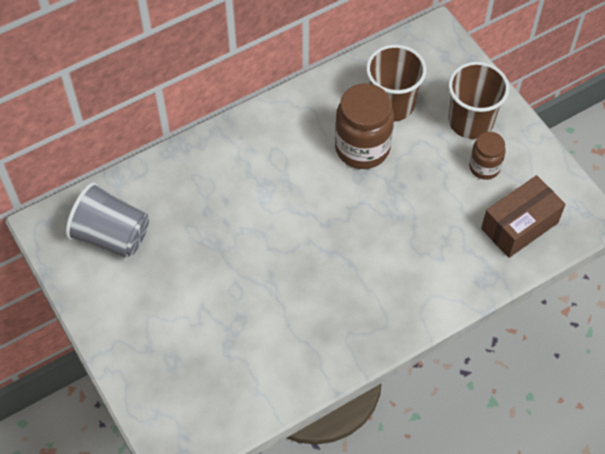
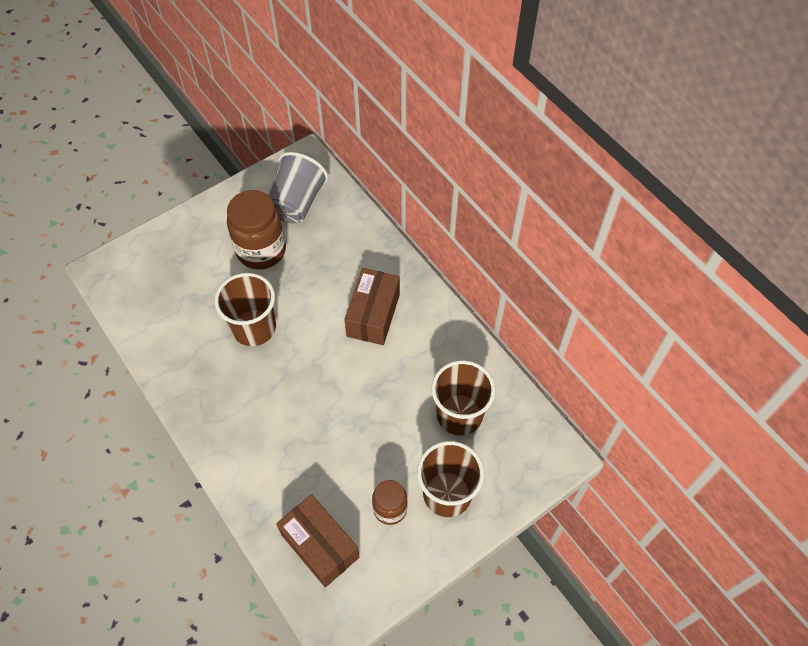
camera: 85 degrees right, 0 degrees up
(273, 168) = (373, 315): none -> brown box
(276, 281) = (254, 328): none -> brown cup
(362, 148) = (403, 390): brown jar -> brown jar (261, 250)

